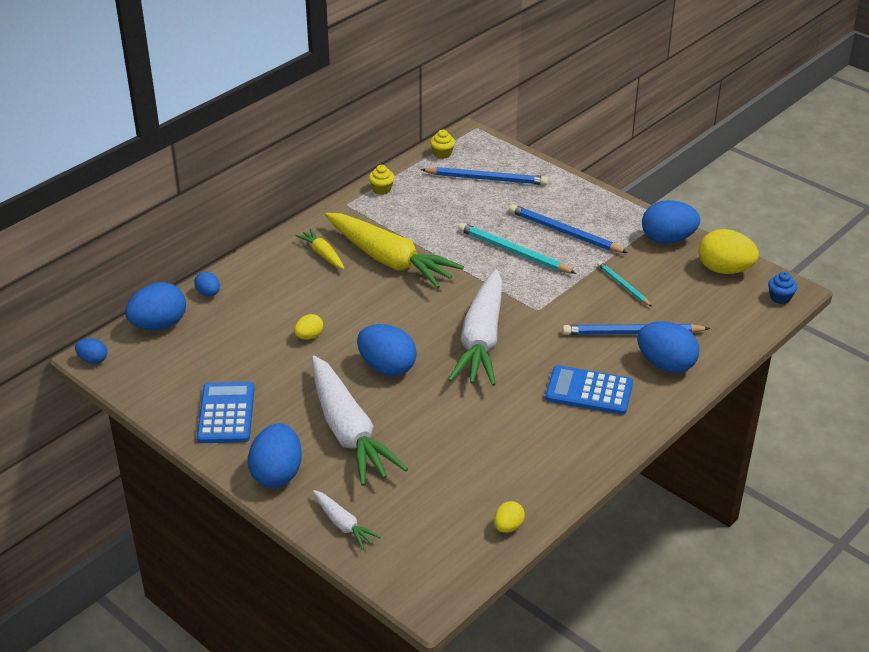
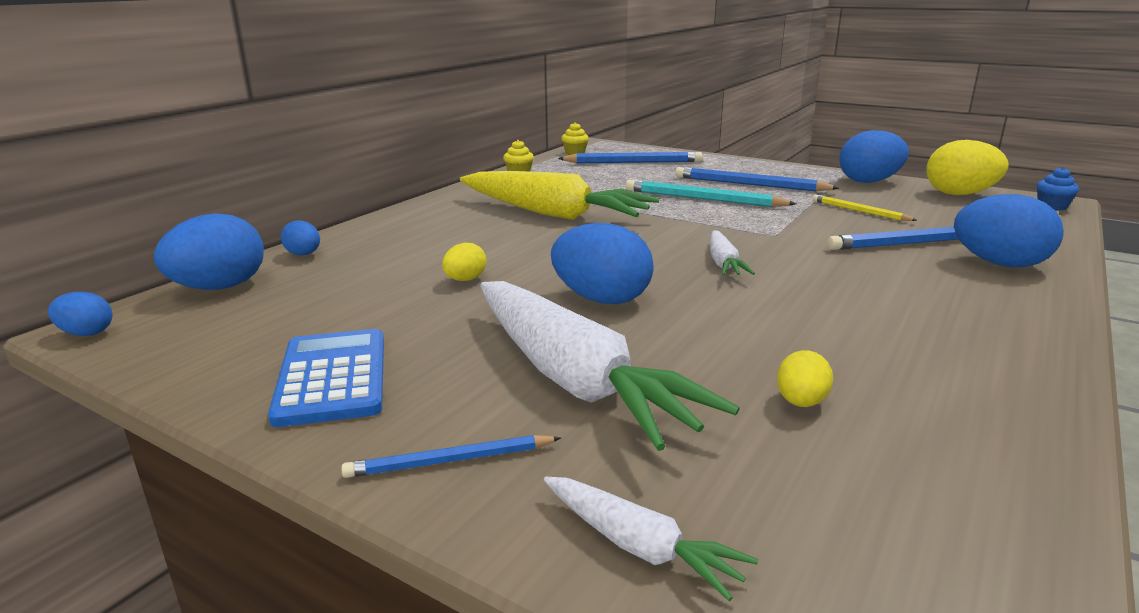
camera: 10 degrees left, 15 degrees down
(277, 473) = (450, 461): blue egg -> blue pencil
(322, 254) = (463, 215): yellow carrot -> none
(481, 339) = (723, 263): white carrot -> white carrot, size x0.46
(508, 527) = (1011, 500): yellow egg -> yellow egg (801, 402)
(589, 391) = (929, 296): blue calculator -> none
(623, 285) = (859, 211): turquoise pencil -> yellow pencil

